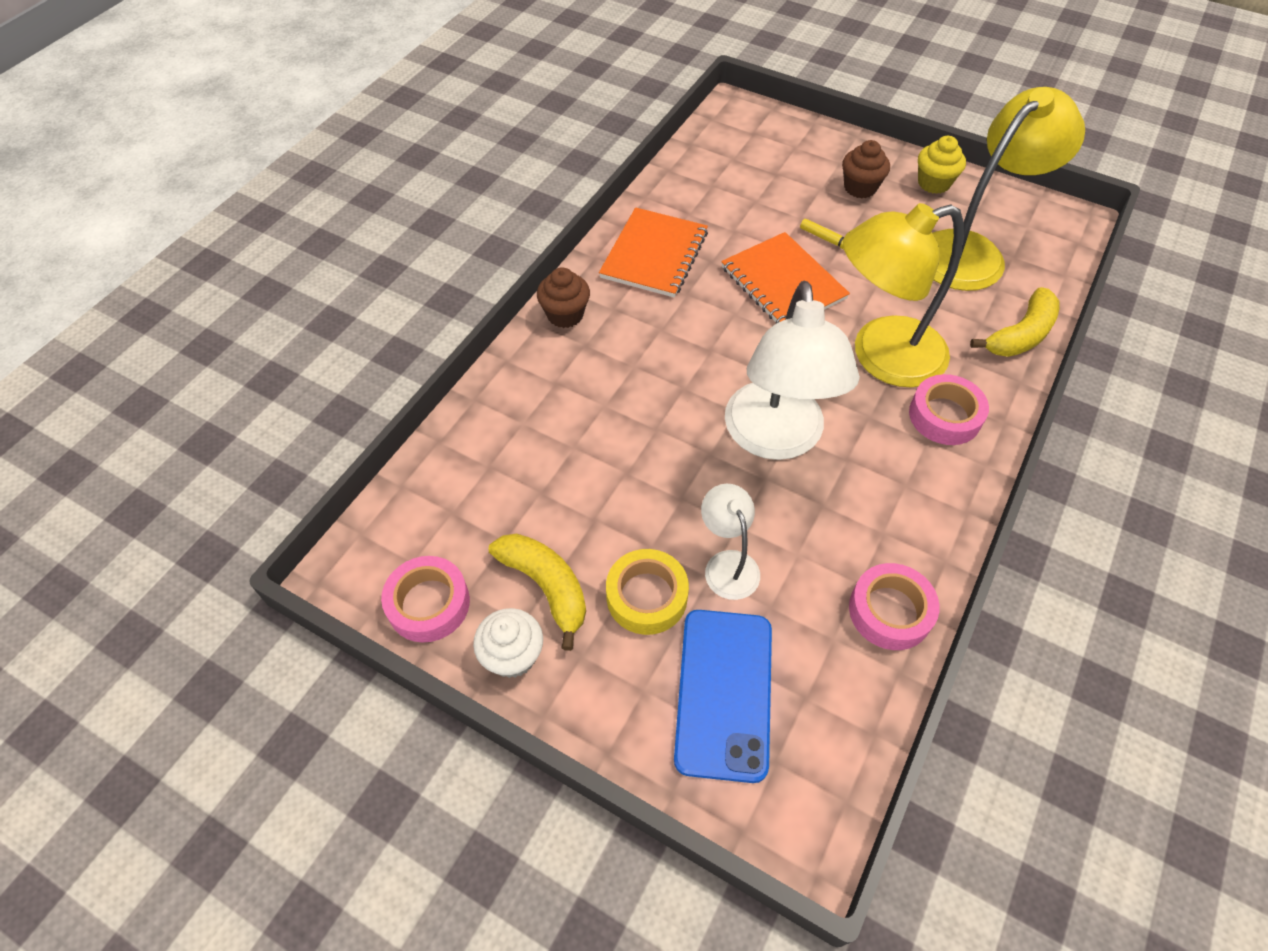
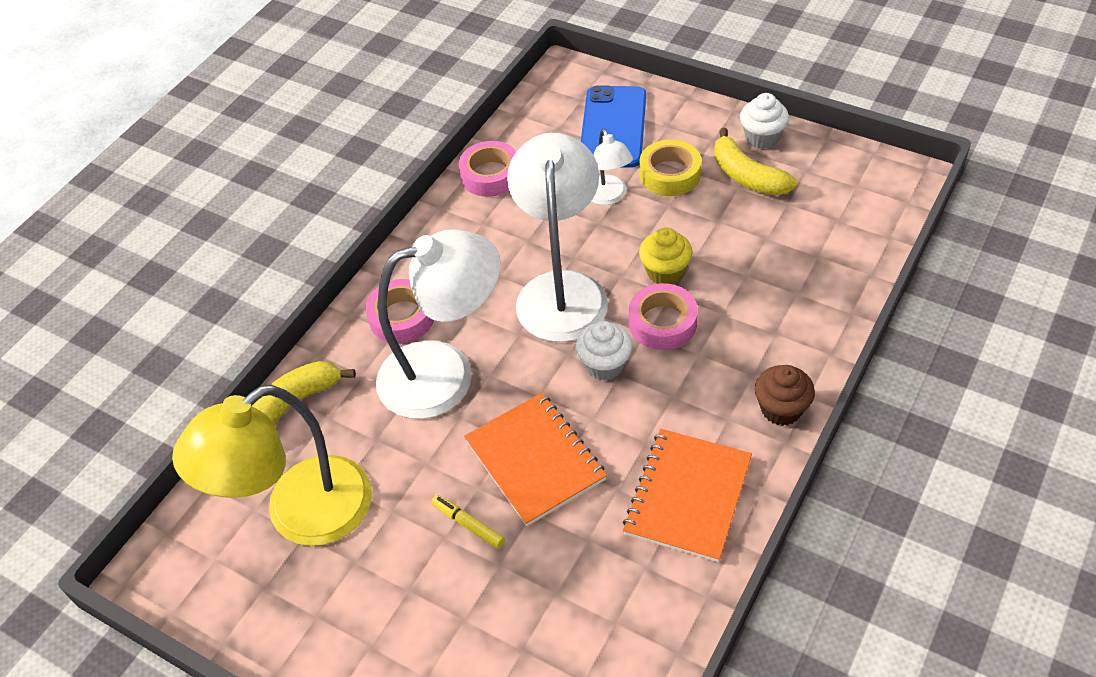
camera: 175 degrees left, 5 degrees down
(428, 604) = (833, 162): pink tape -> pink tape (662, 323)
(725, 359) = (604, 365): none -> white cupcake
(860, 188) = (410, 623): brown cupcake -> none
(881, 357) = (445, 374): yellow lamp -> white lamp
(933, 183) = (306, 635): yellow cupcake -> yellow cupcake (665, 272)

